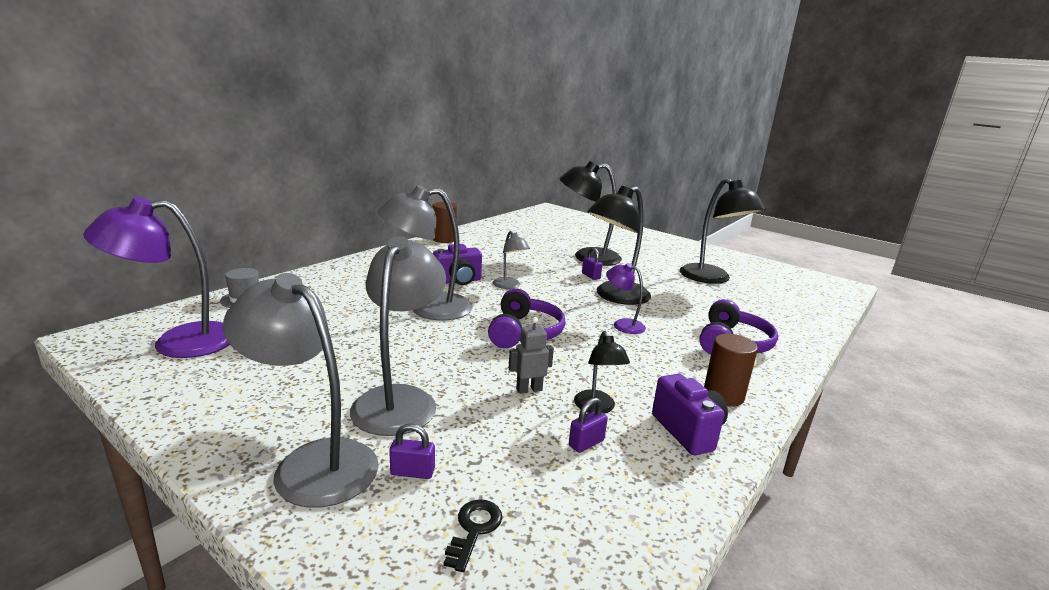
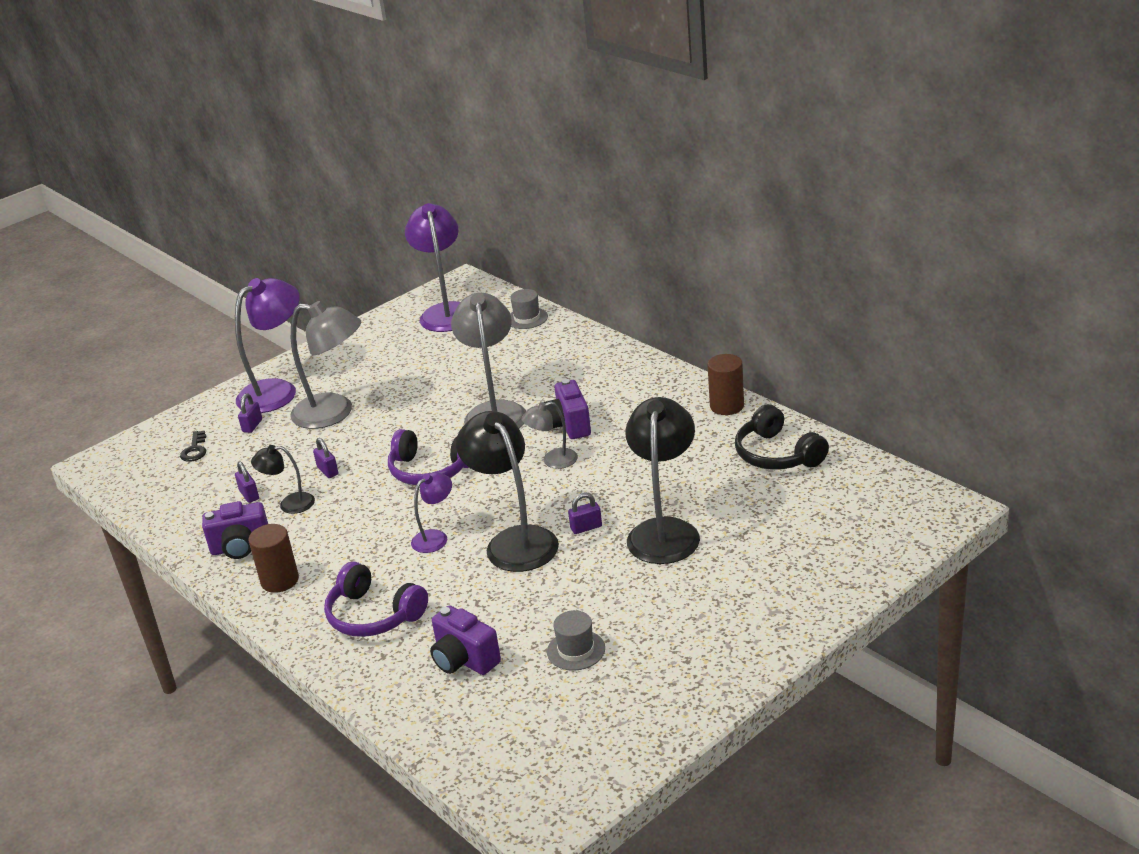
camera: 105 degrees right, 10 degrees up
(312, 462) = (277, 391): grey lamp -> purple lamp
(474, 530) = (195, 450): black key -> black key turned 60 degrees clockwise
(503, 232) = (777, 455): none -> black headphones
(529, 389) = (328, 471): grey robot -> purple padlock
(712, 279) = (576, 650): black lamp -> grey hat
(749, 308) = (464, 660): none -> purple camera

